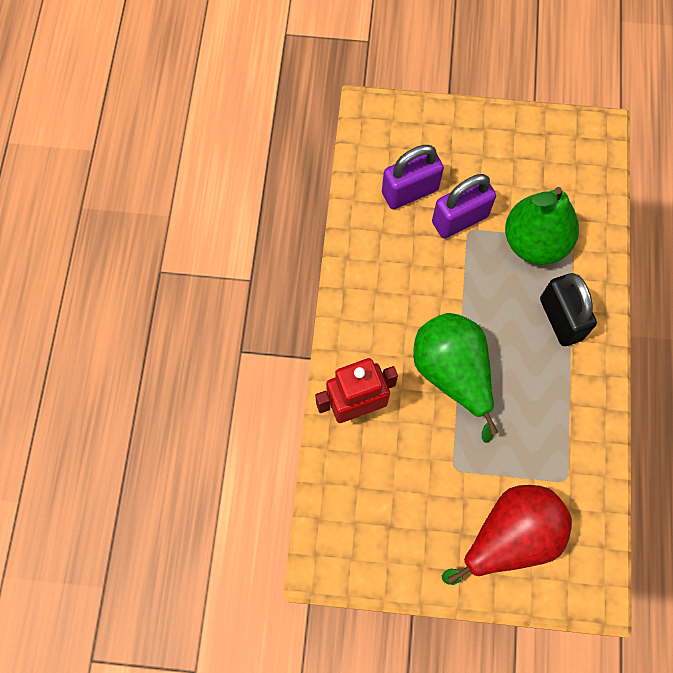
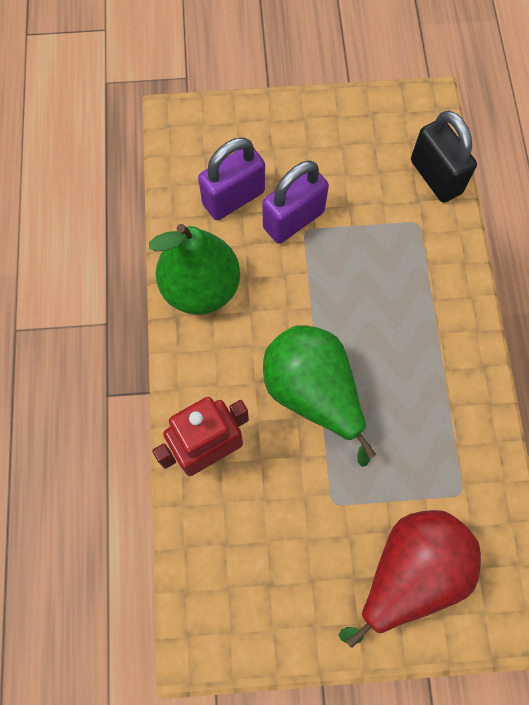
camera: 10 degrees left, 0 degrees up
(535, 242) = (379, 232): green pear -> green pear (201, 288)
(561, 319) = (423, 311): black padlock -> black padlock (435, 177)

